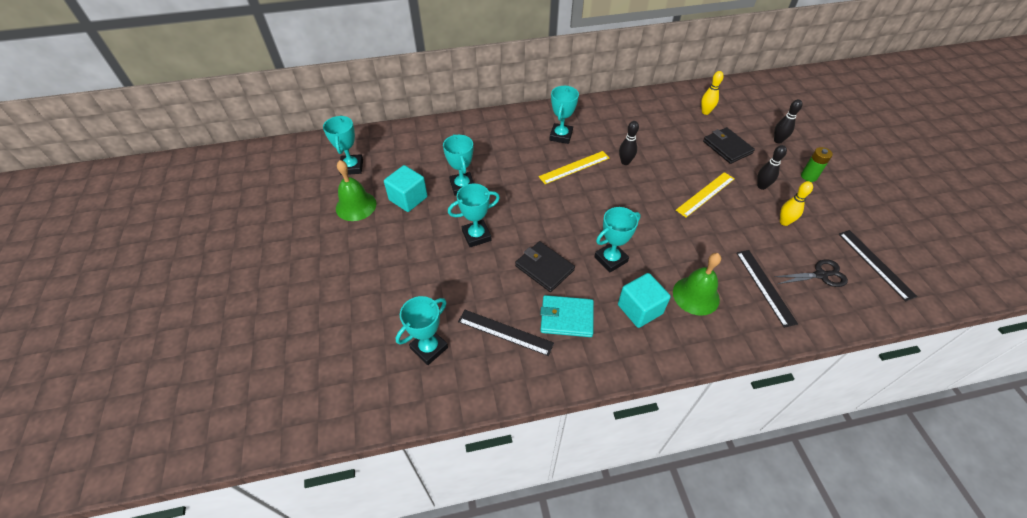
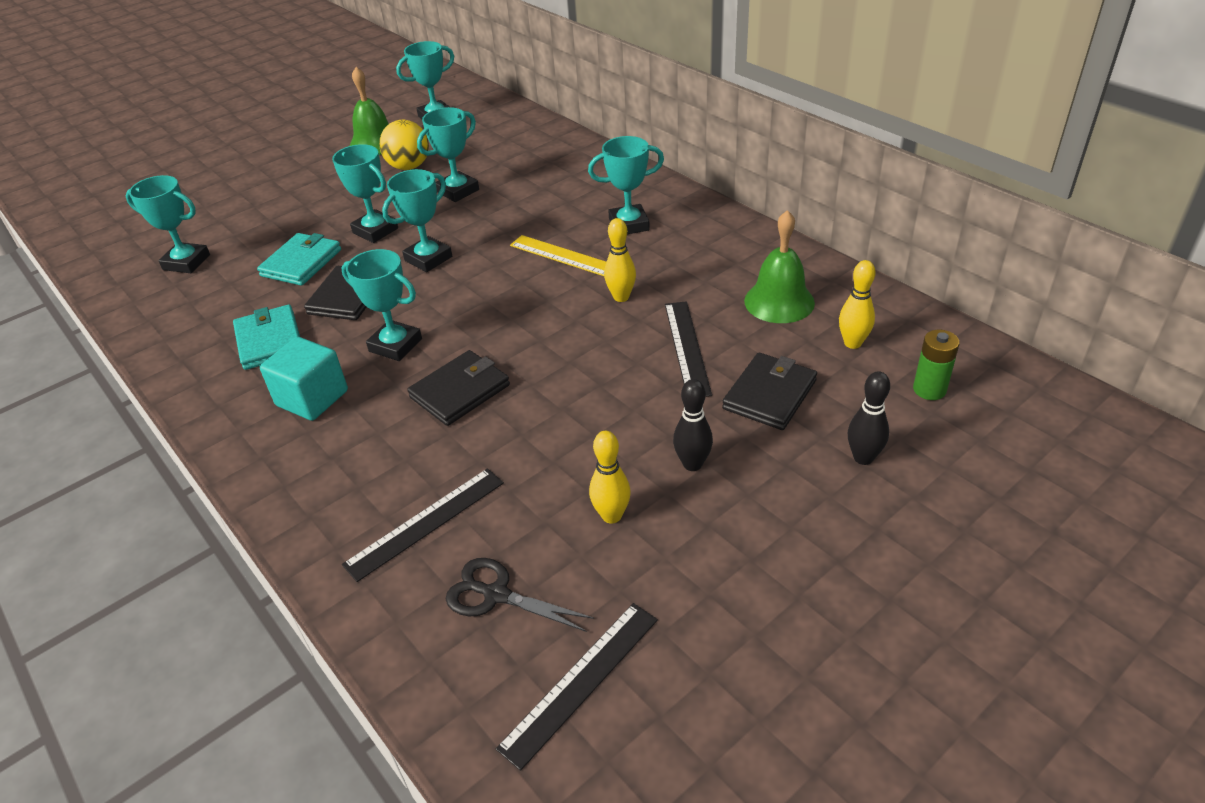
camera: 65 degrees right, 10 degrees down
(408, 198) = (409, 167): turquoise cube -> yellow ball
(485, 282) = (301, 263): none -> turquoise wallet
(505, 332) = (228, 303): black ruler -> black ruler (687, 347)
(530, 221) = (428, 259): none -> turquoise trophy
(625, 162) = (621, 297): black bowling pin -> yellow bowling pin
(669, 245) = (460, 391): none -> black wallet
(696, 295) = (365, 446): green bell -> green bell (779, 301)
(705, 194) = (612, 400): yellow ruler -> none
(808, 176) = (784, 526): green battery -> green battery (929, 389)
(821, 275) = (496, 595): black scissors -> black scissors turned 150 degrees clockwise

